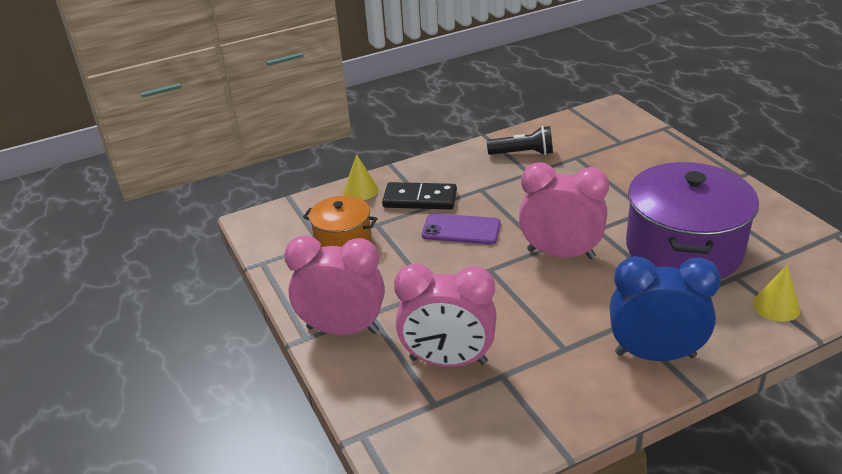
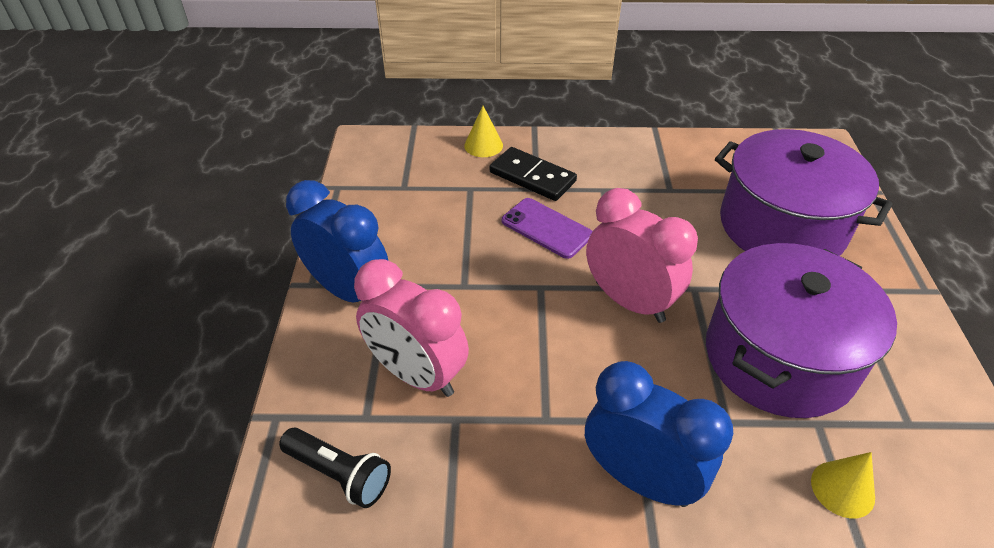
camera: 25 degrees right, 10 degrees up
(342, 330) = (349, 291): pink clock -> blue clock
(343, 239) = (426, 192): orange pot -> none
(523, 153) = (680, 164): black flashlight -> black flashlight (339, 474)
(624, 169) = (782, 226): none -> purple pot

